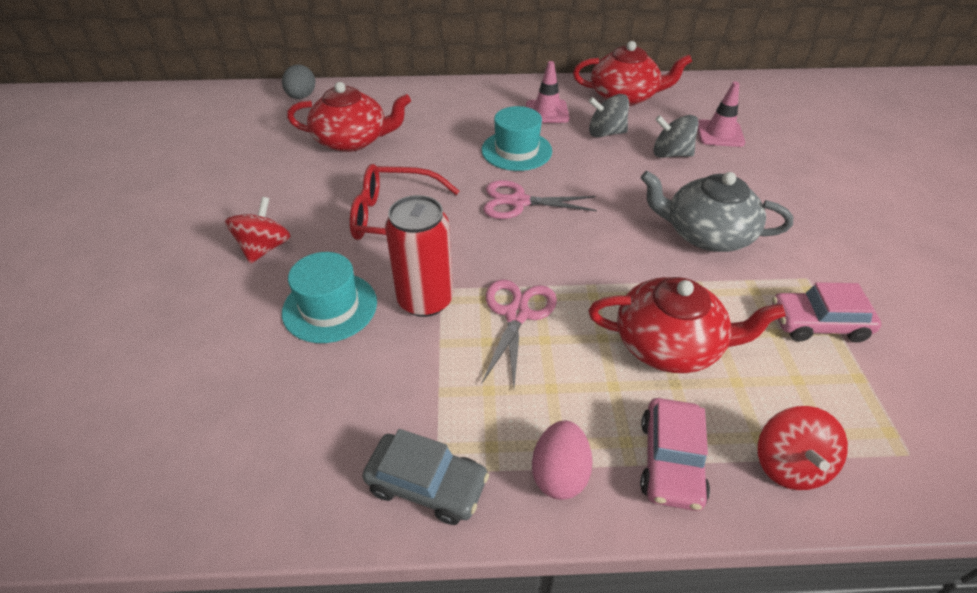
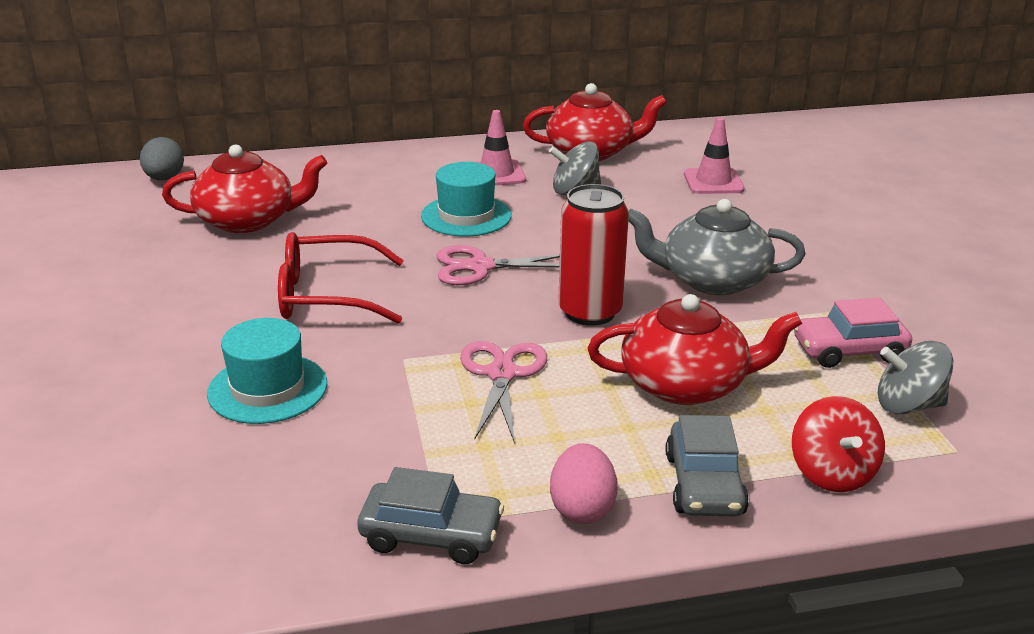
camera: 10 degrees left, 15 degrees down
(265, 248) = (164, 339): red spinning top -> none
(425, 300) = (386, 371): red can -> red can (590, 312)
(671, 154) = (658, 206): grey spinning top -> grey spinning top (908, 405)
(671, 461) = (704, 484): pink car -> grey car

